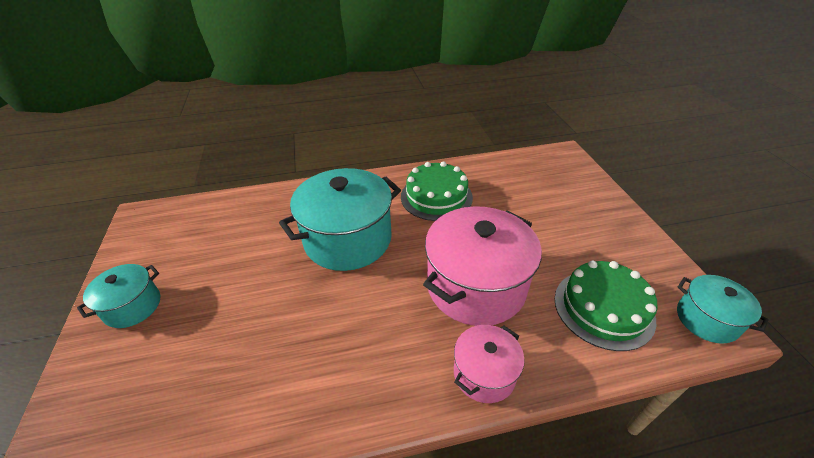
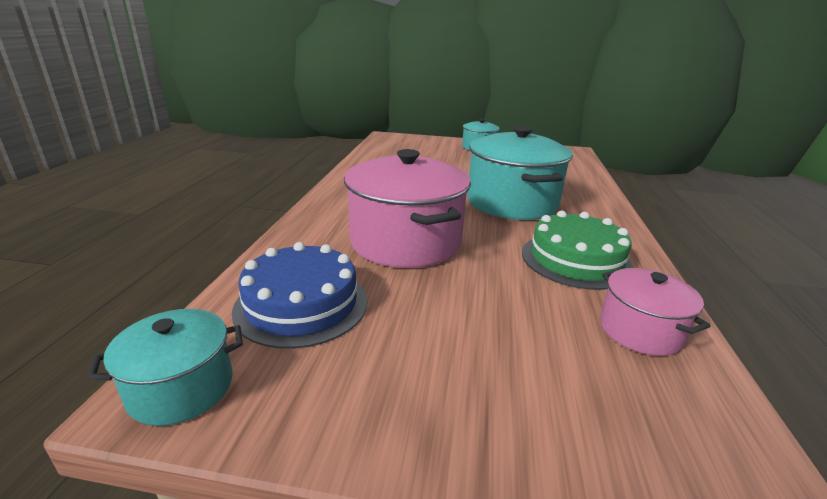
camera: 110 degrees right, 15 degrees down
(484, 374) = (318, 220): pink pot -> pink pot (640, 330)
(603, 308) = (301, 304): green cake -> blue cake

